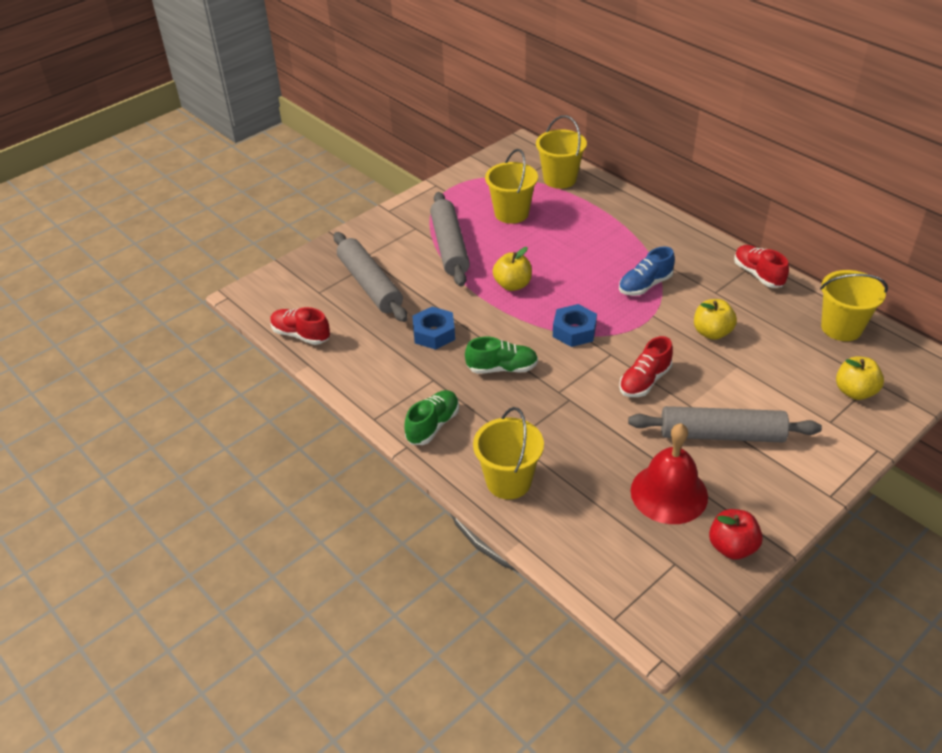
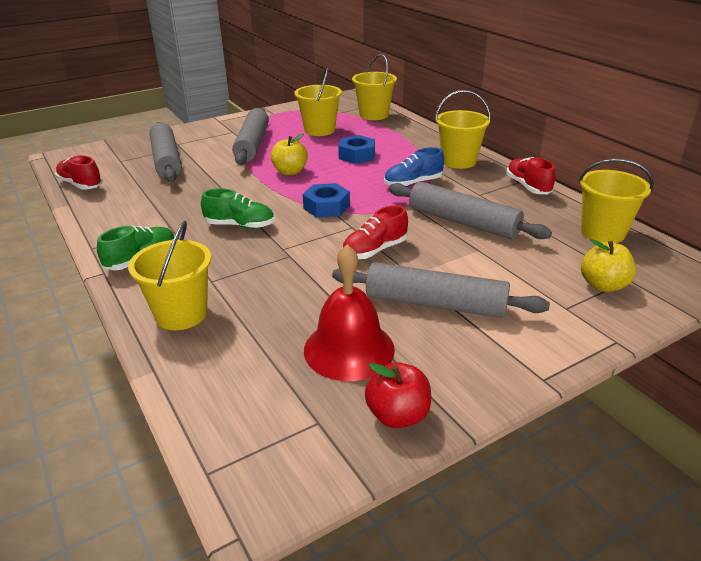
camera: 10 degrees right, 10 degrees down
(434, 333) = (196, 195): blue nut -> blue nut (357, 155)
(679, 245) = (458, 161): none -> yellow bucket
(712, 332) = (463, 222): yellow apple -> grey rolling pin

